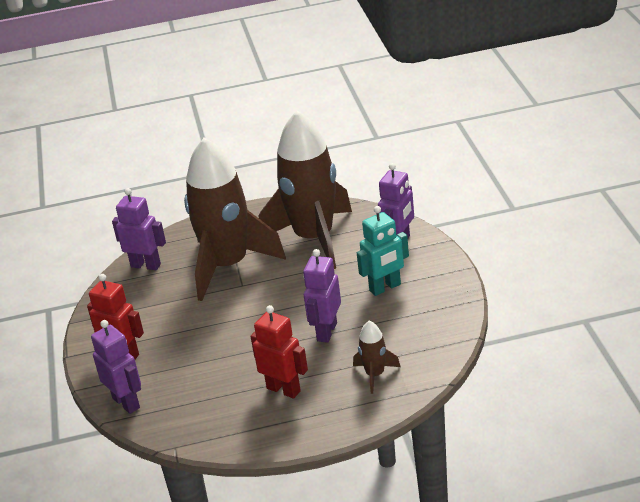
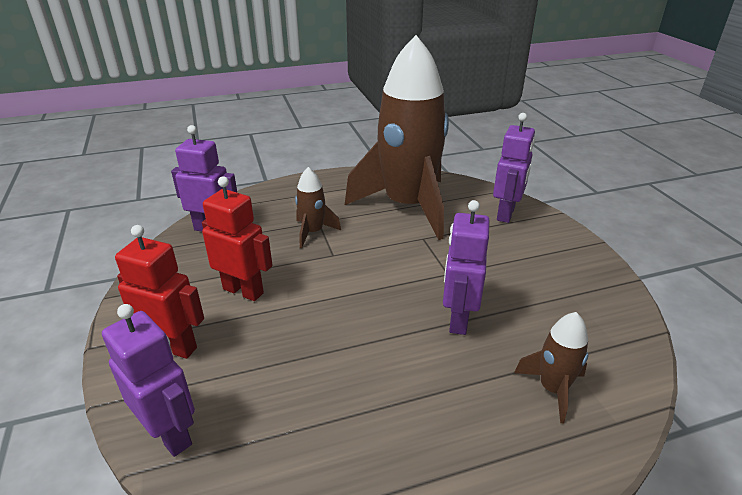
camera: 10 degrees left, 0 degrees up
(228, 266) = (313, 232): brown rocket -> brown rocket, size x0.41
(284, 389) = (422, 413): red robot -> red robot (243, 291)
(385, 288) = (512, 263): turquoise robot -> none

